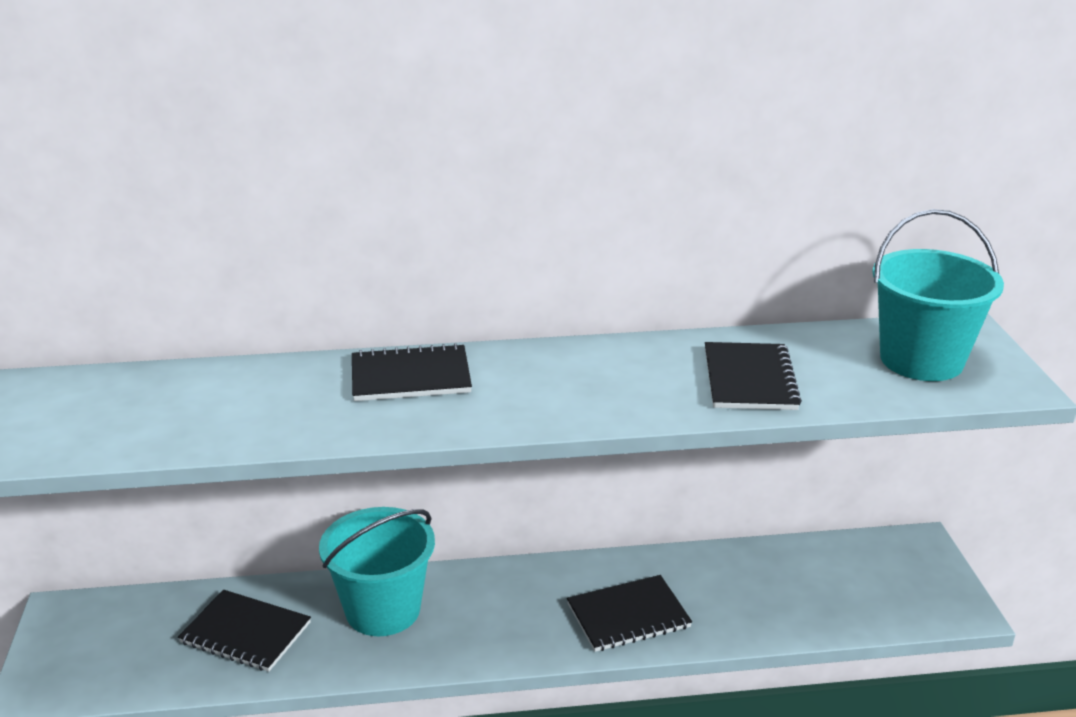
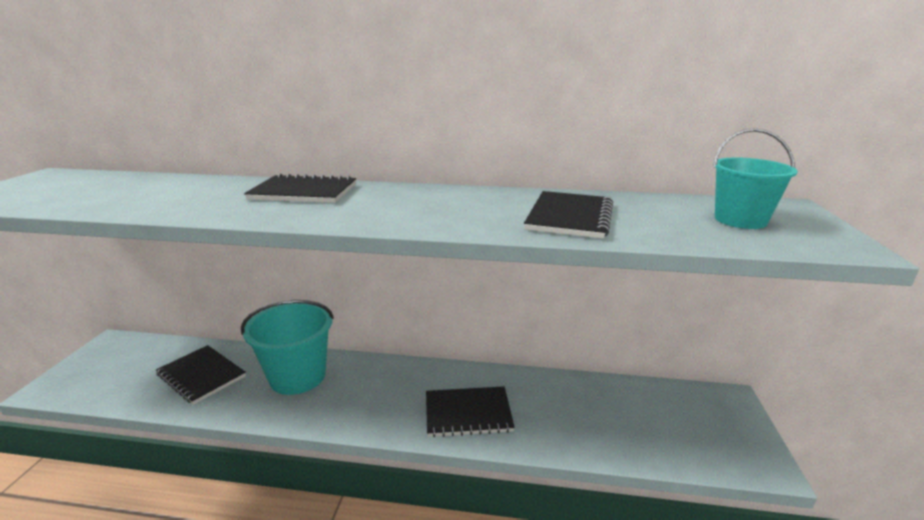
camera: 15 degrees right, 5 degrees down
(921, 360) = (740, 220): turquoise bucket -> turquoise bucket, size x0.63

